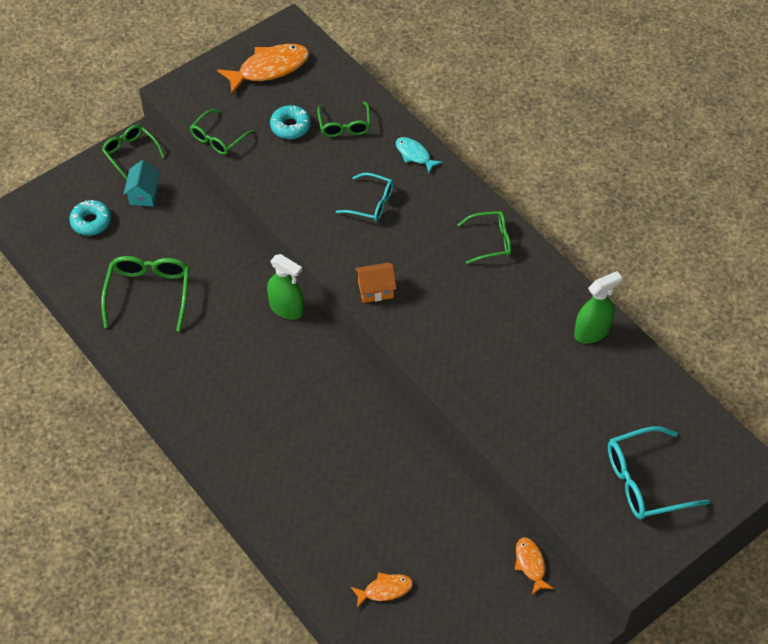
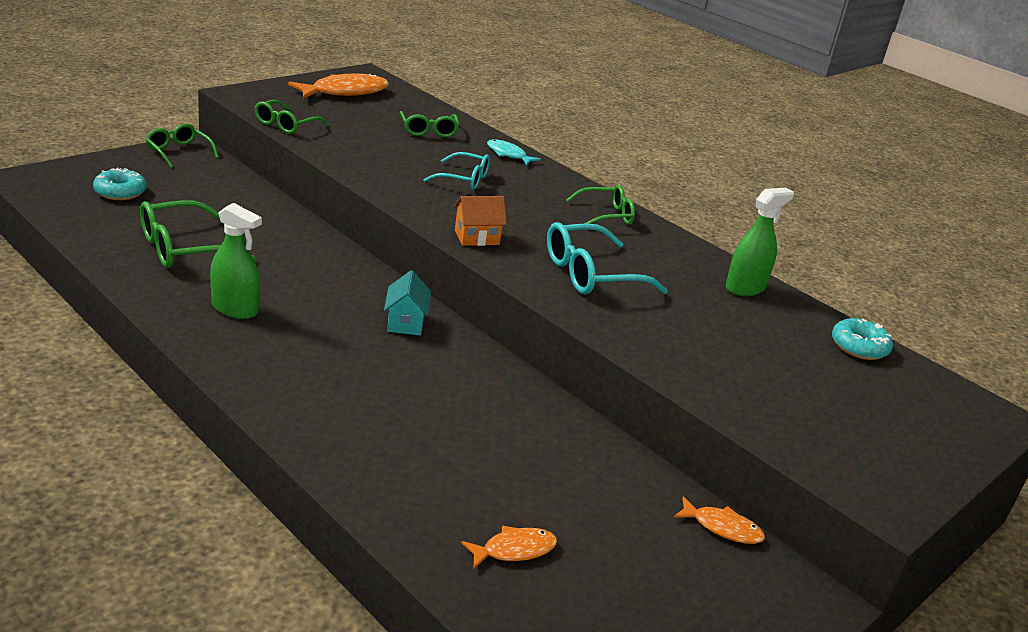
camera: 10 degrees left, 25 degrees down
(144, 194) = (189, 179): turquoise house -> turquoise house (405, 322)
(149, 293) = (183, 248): green glasses -> green glasses turned 120 degrees counterclockwise
(286, 308) = (359, 273): green spray bottle -> green spray bottle (235, 309)
(290, 126) = (368, 125): turquoise donut -> turquoise donut (859, 347)
(530, 564) = (722, 528): orange fish -> orange fish turned 135 degrees clockwise
(645, 481) = (865, 418): turquoise glasses -> turquoise glasses (591, 274)

